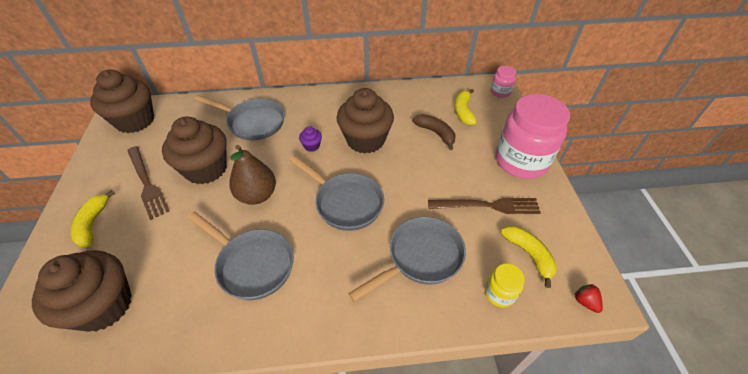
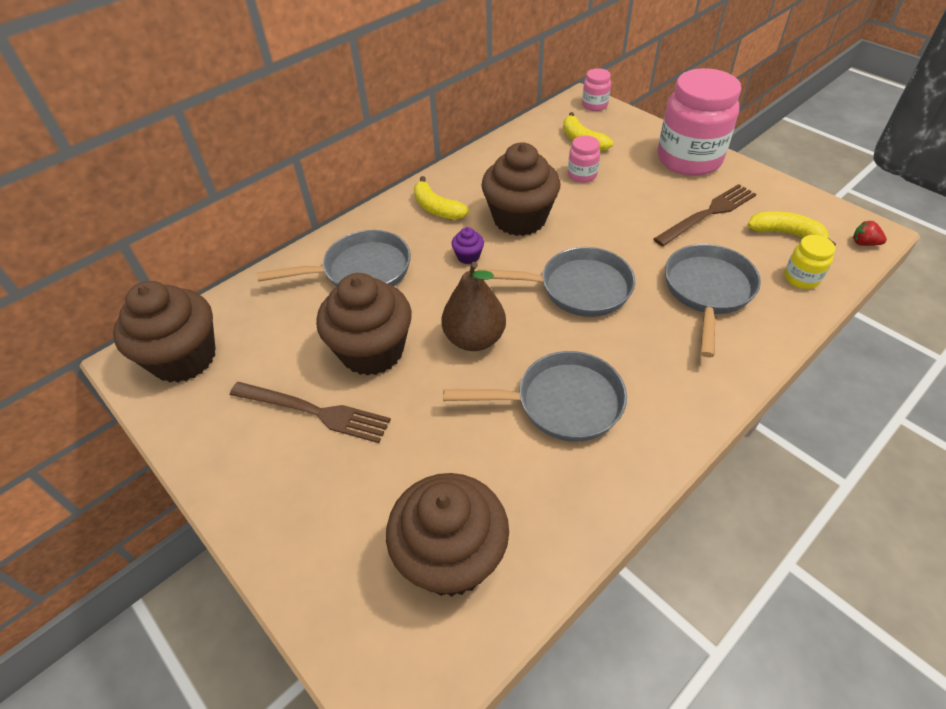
camera: 35 degrees left, 0 degrees up
(93, 224) = (306, 497): yellow banana -> yellow banana (437, 208)
(435, 133) = (582, 175): brown banana -> pink jar

